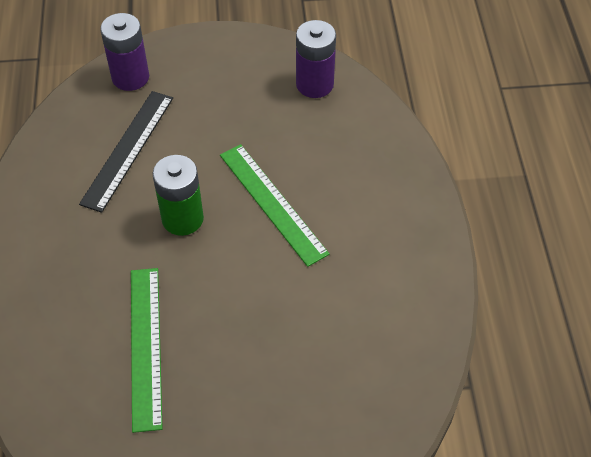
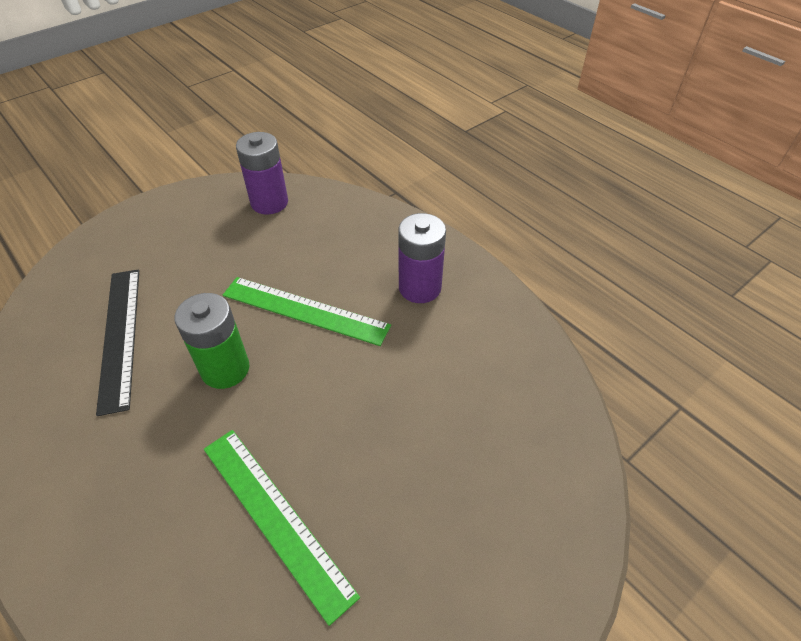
camera: 35 degrees left, 5 degrees down
(130, 77) = (80, 272): purple battery -> purple battery (419, 288)

